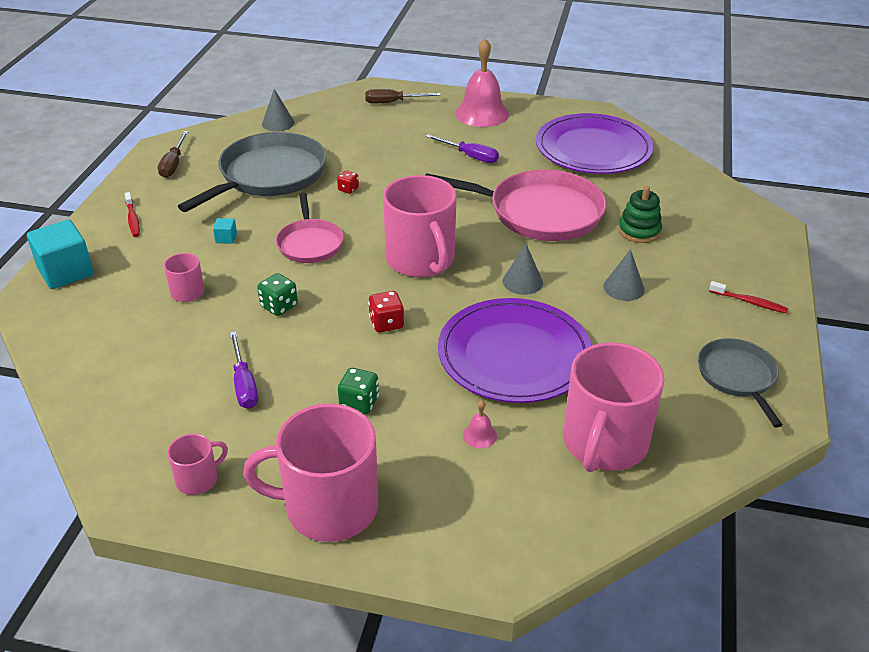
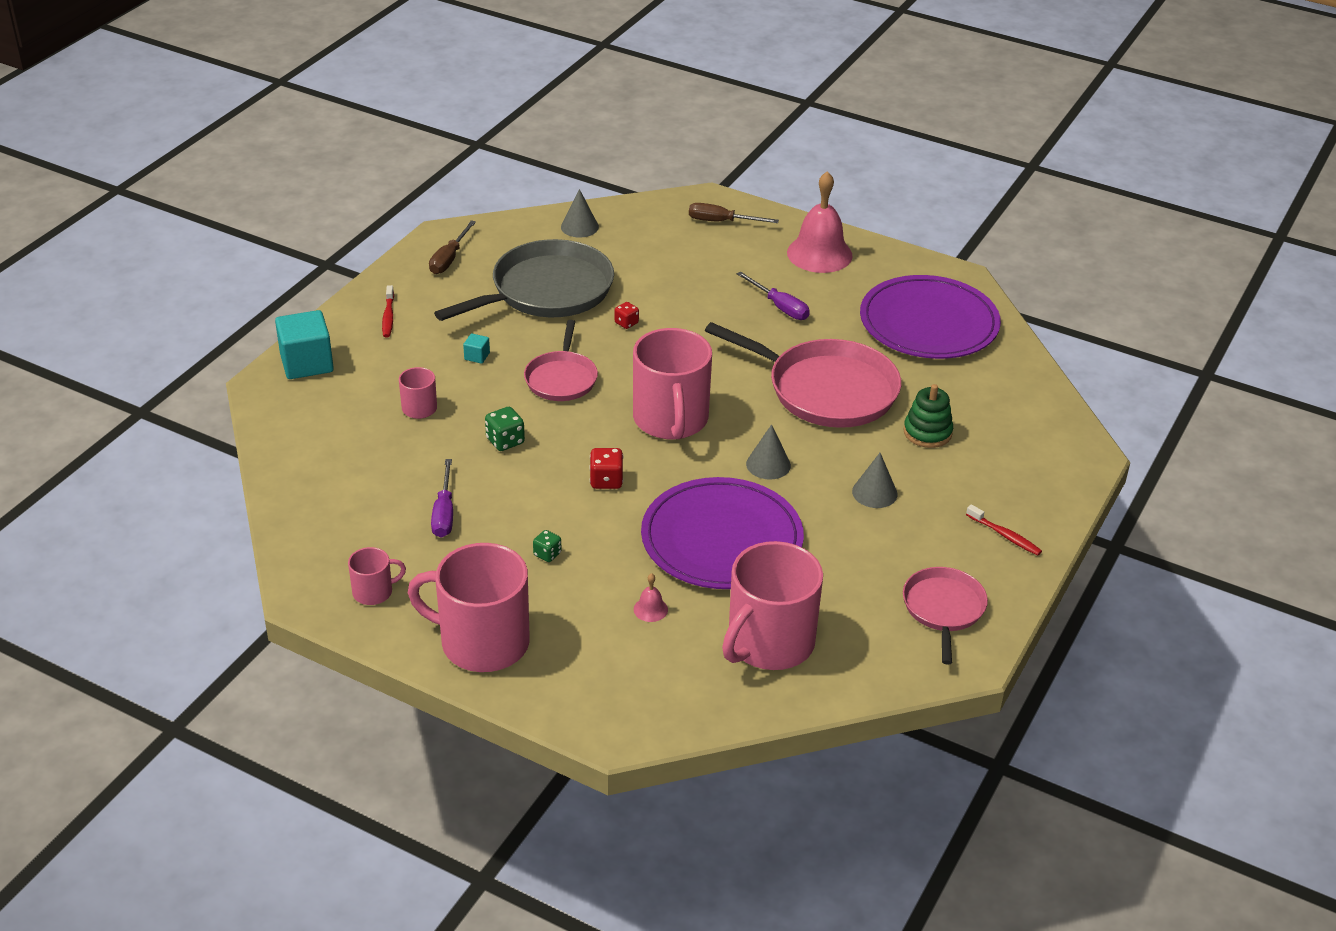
camera: 15 degrees right, 0 degrees up
(359, 403) = (547, 554): green dice -> green dice, size x0.66
(737, 377) = (943, 609): grey pan -> pink pan

